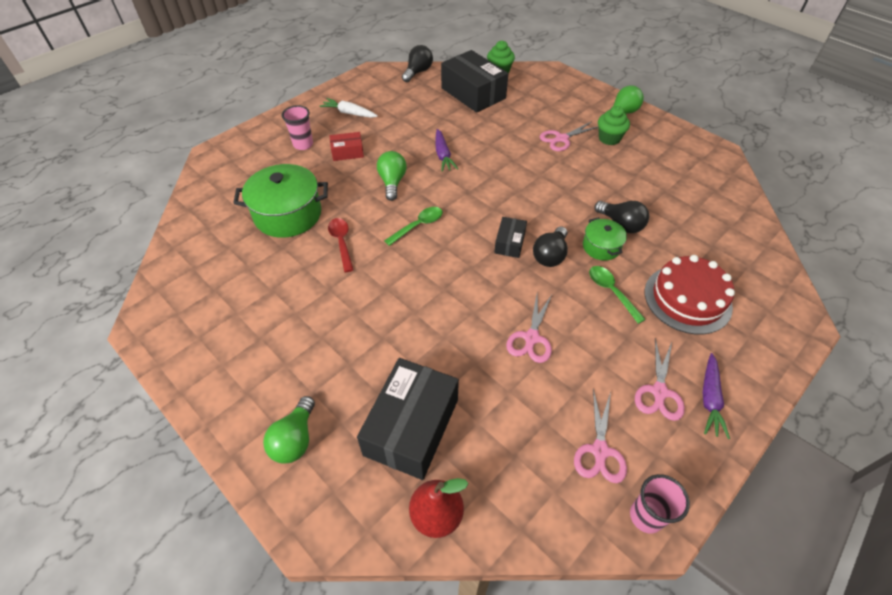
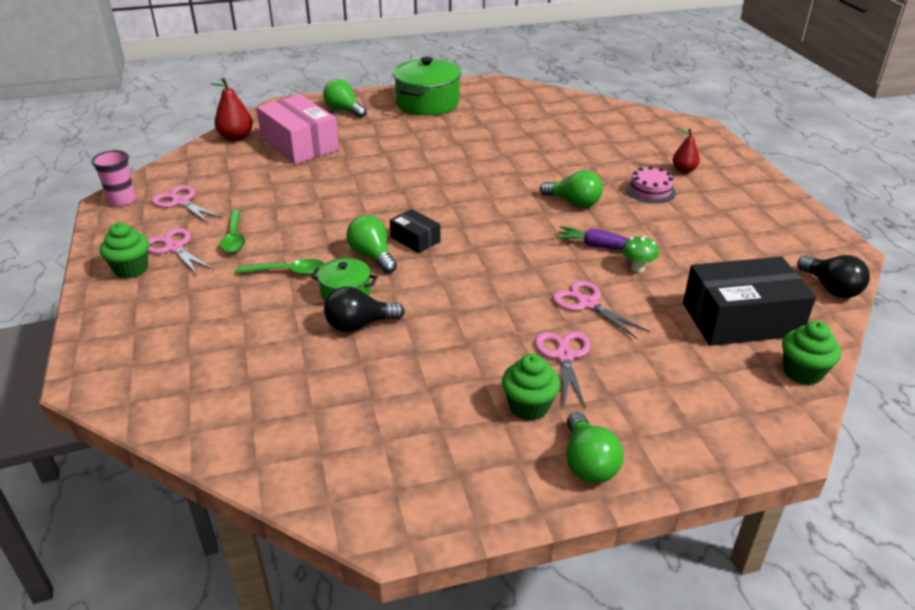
camera: 120 degrees right, 15 degrees down
(288, 214) = (570, 144): green pot -> green pot (427, 103)
(303, 144) = (684, 170): pink cup -> red pear
(341, 242) = (507, 158): red spoon -> none
(347, 152) = (650, 190): red box -> pink cake
(349, 113) = (736, 209): white carrot -> none
(411, 427) = (299, 144): black box -> pink box
(418, 226) = (492, 198): green spoon -> green spoon (234, 238)
(455, 135) = (637, 268): none -> green mushroom
(531, 338) = (300, 210): pink scissors -> pink scissors (587, 304)
(550, 255) = (372, 256): black light bulb -> green light bulb
(687, 299) = (219, 315): red cake -> none
(710, 399) = (131, 269): purple carrot -> green cupcake

